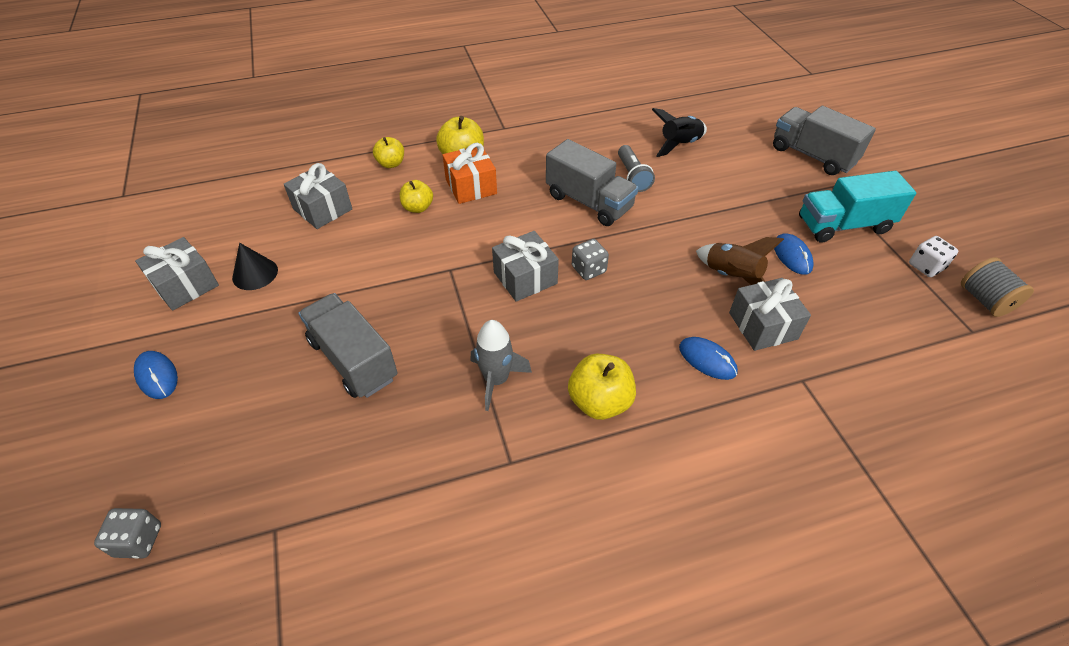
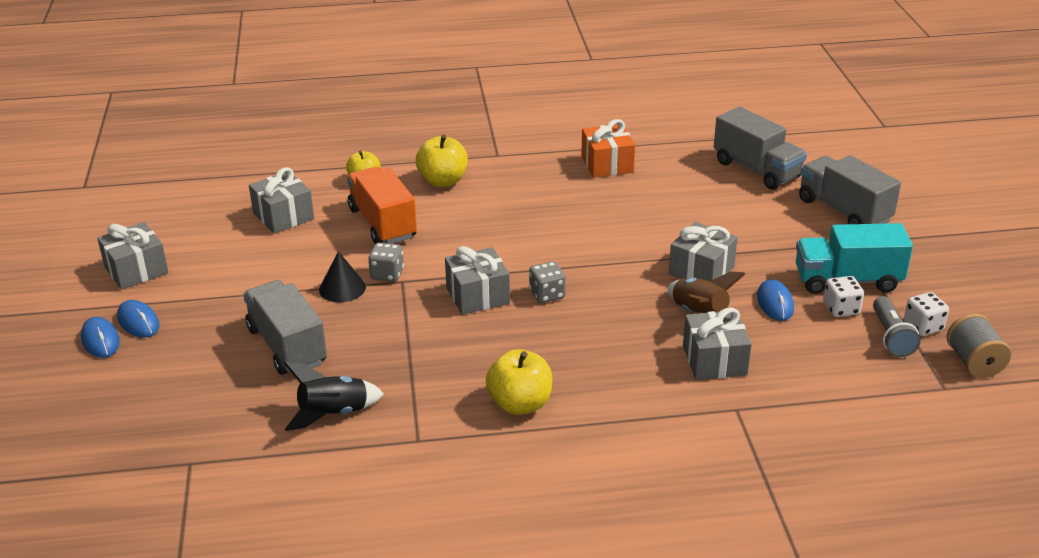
camera: 10 degrees right, 15 degrees down
(138, 540) = (71, 457): grey dice -> grey dice (387, 274)
(255, 274) = (205, 266): black cone -> black cone (342, 288)
(418, 208) = (383, 223): yellow apple -> orange truck
(471, 186) = (444, 209): orange gift -> orange gift (607, 164)
(496, 380) = (423, 376): grey rocket -> none
(589, 202) = (568, 234): grey truck -> grey truck (756, 170)
(632, 176) = (626, 214): grey flashlight -> grey flashlight (891, 336)
(679, 144) = (691, 187): black rocket -> black rocket (333, 414)
(707, 360) = (643, 382): blue mouse -> blue mouse (138, 321)
(716, 228) = (701, 270): none -> grey gift
(850, 256) = (841, 309): none -> white dice

